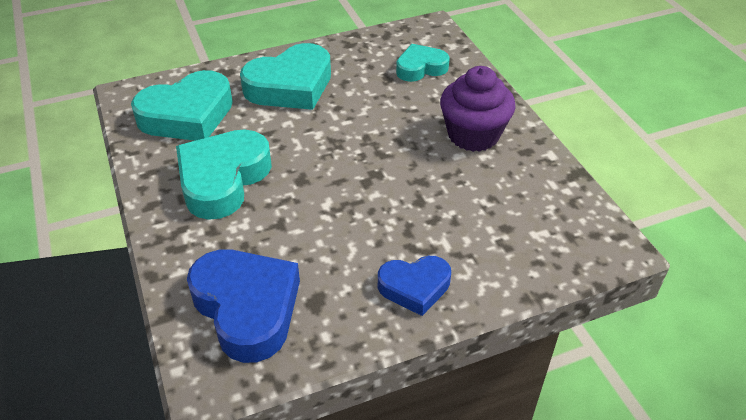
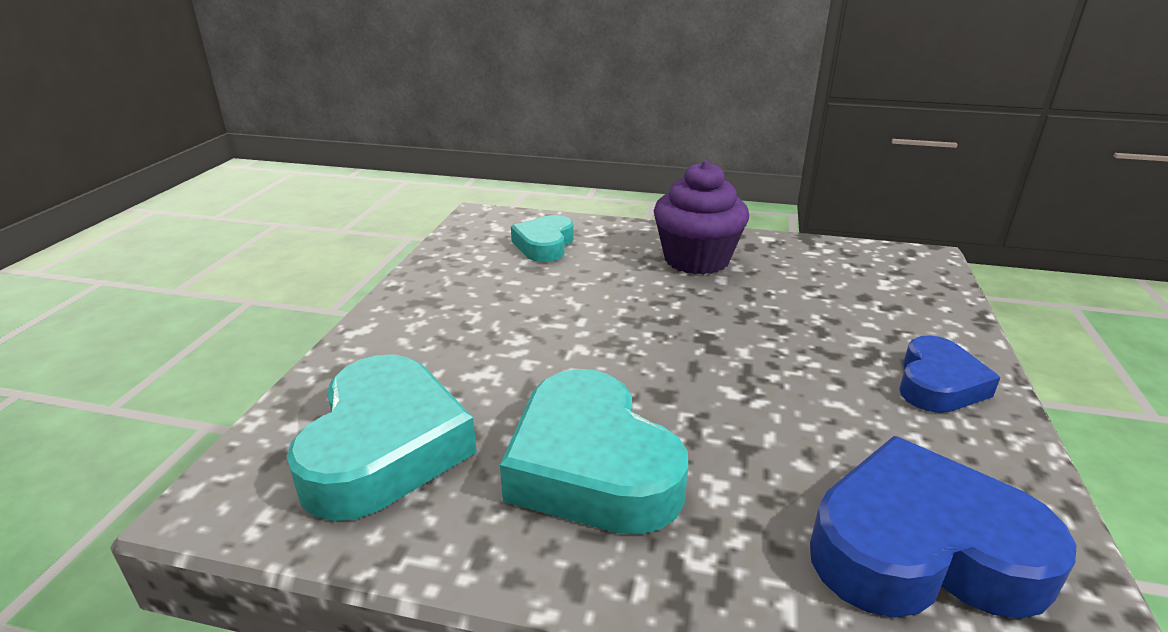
camera: 55 degrees left, 15 degrees down
(290, 86) = (452, 332): turquoise heart -> none

